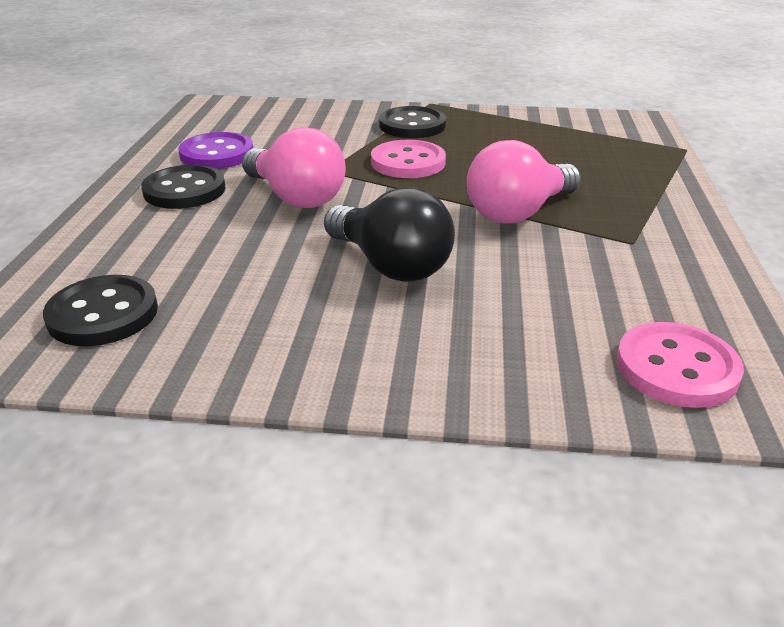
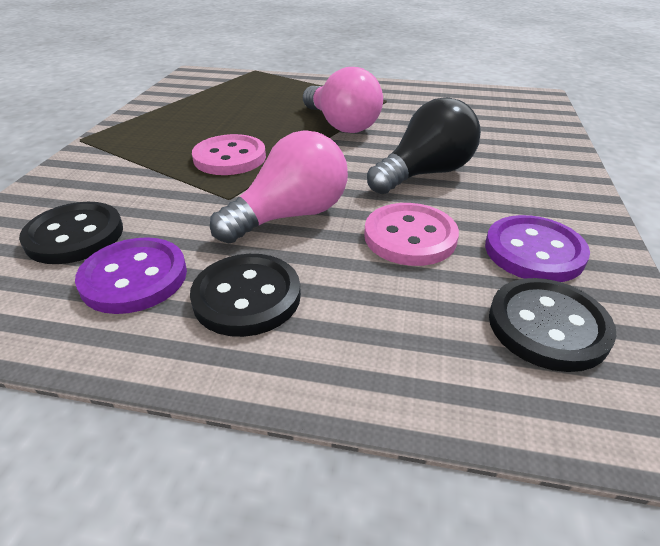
camera: 85 degrees left, 5 degrees up
(216, 322) = (534, 251): none -> purple button
(412, 125) = (136, 151): black button -> black button (75, 235)
(676, 368) = (516, 109): pink button -> pink button (410, 237)

